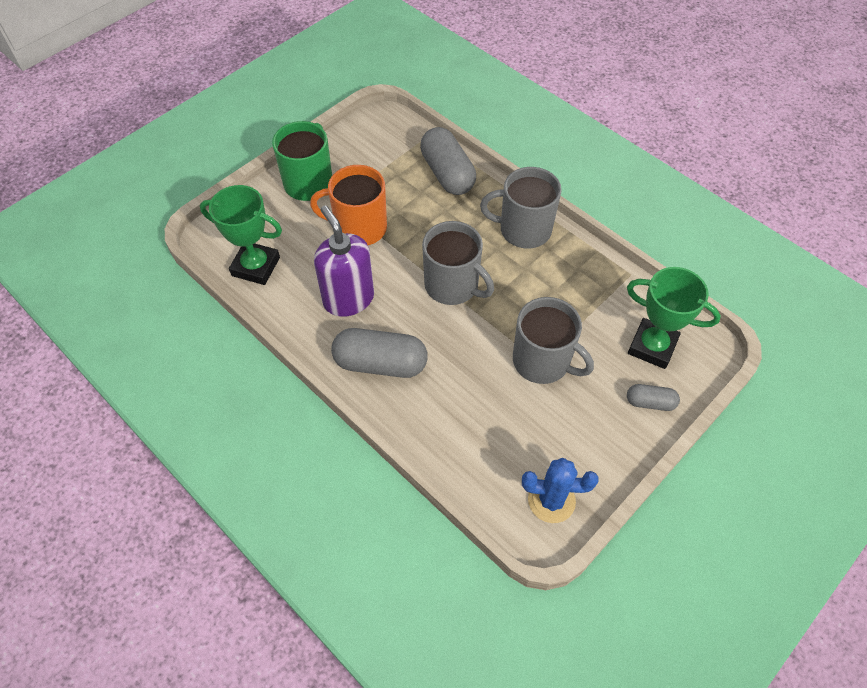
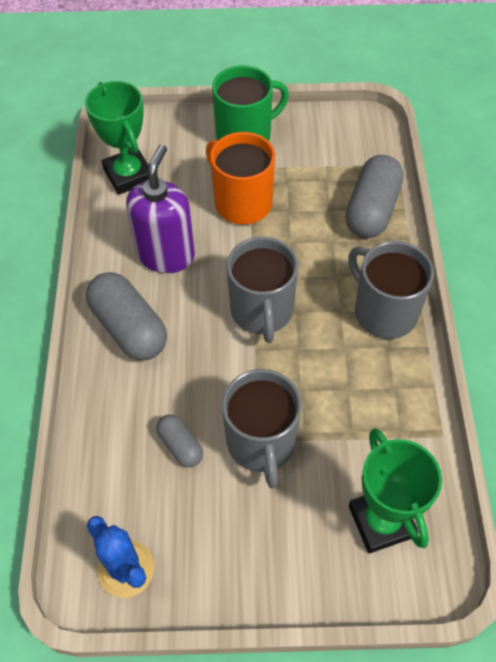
camera: 45 degrees right, 0 degrees up
(650, 402) = (316, 570): grey capsule -> grey capsule (180, 446)

